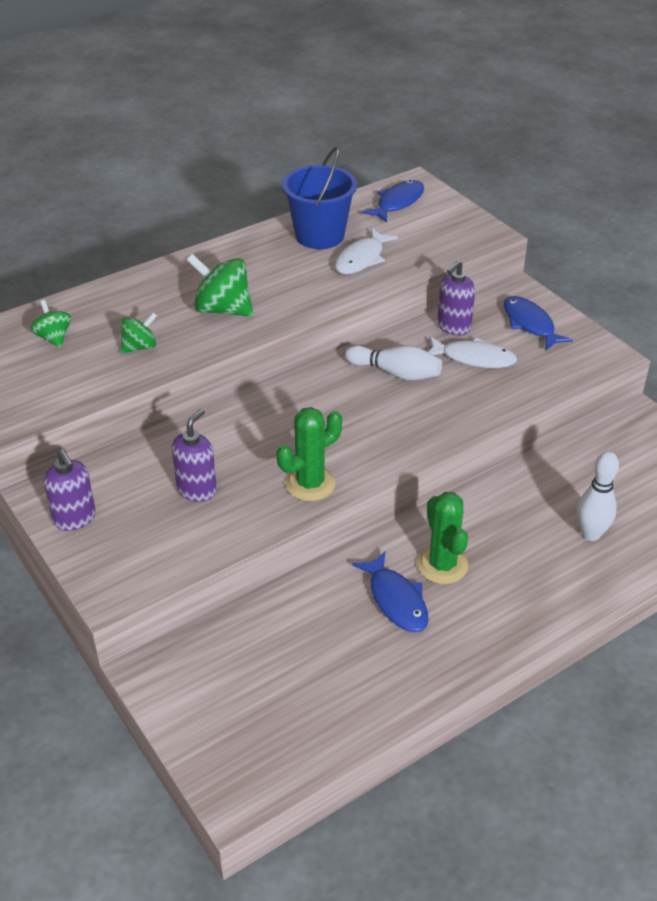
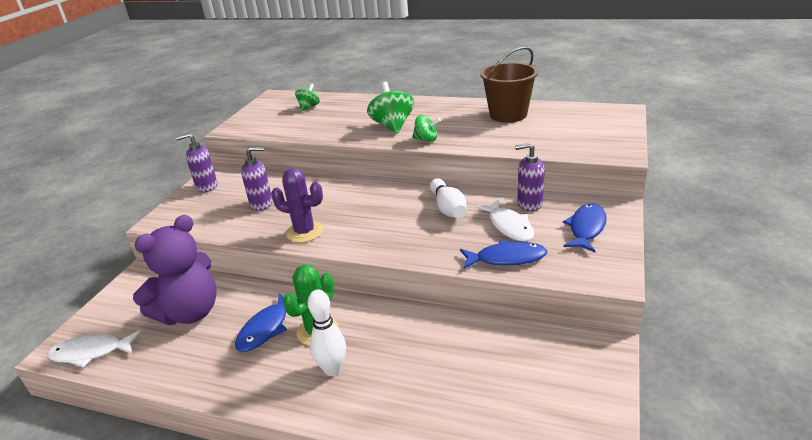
camera: 55 degrees right, 10 degrees down
(75, 519) = (206, 187): purple soap dispenser -> purple soap dispenser turned 60 degrees clockwise
(140, 347) = (329, 125): green spinning top -> green spinning top (426, 139)
(295, 651) = (190, 312): none -> purple teddy bear
(310, 484) = (304, 232): green cactus -> purple cactus
(319, 236) = (508, 115): blue bucket -> brown bucket
(362, 259) = (509, 134): white fish -> white fish (91, 352)
(397, 202) = (589, 116): blue fish -> blue fish (506, 258)
(591, 534) = (427, 388): white bowling pin -> white bowling pin (332, 369)

